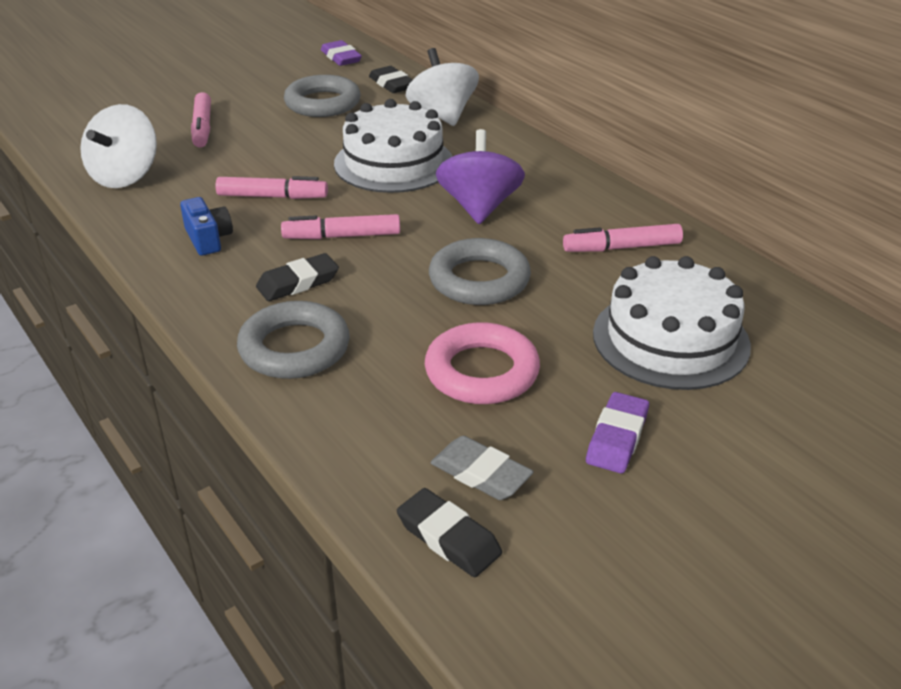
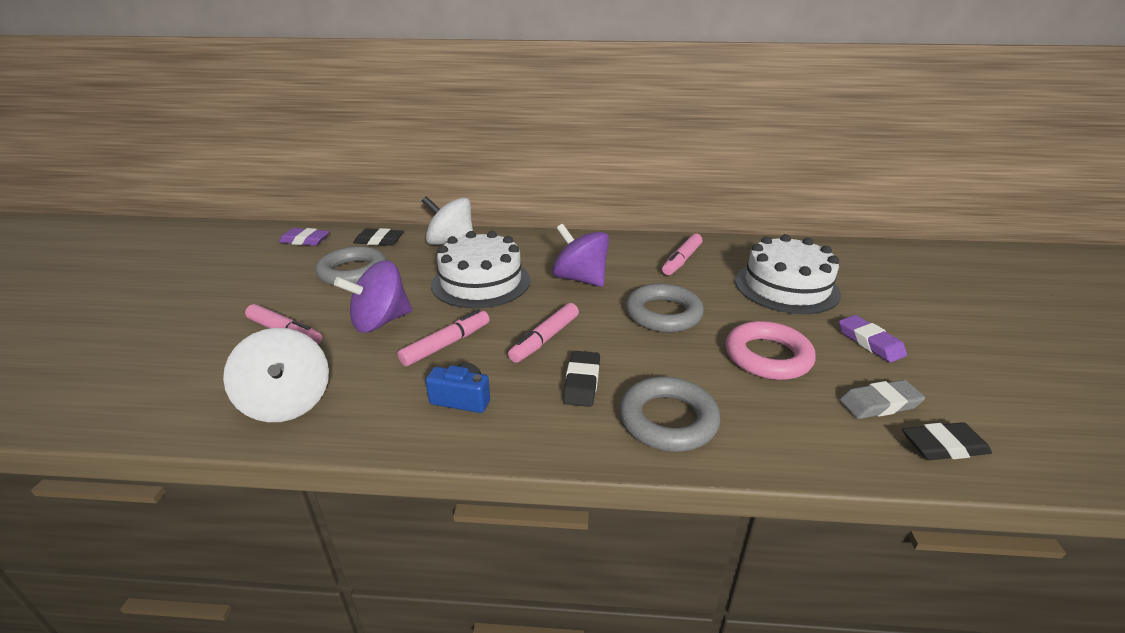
camera: 50 degrees left, 5 degrees down
(266, 154) = (380, 321): none -> purple spinning top

